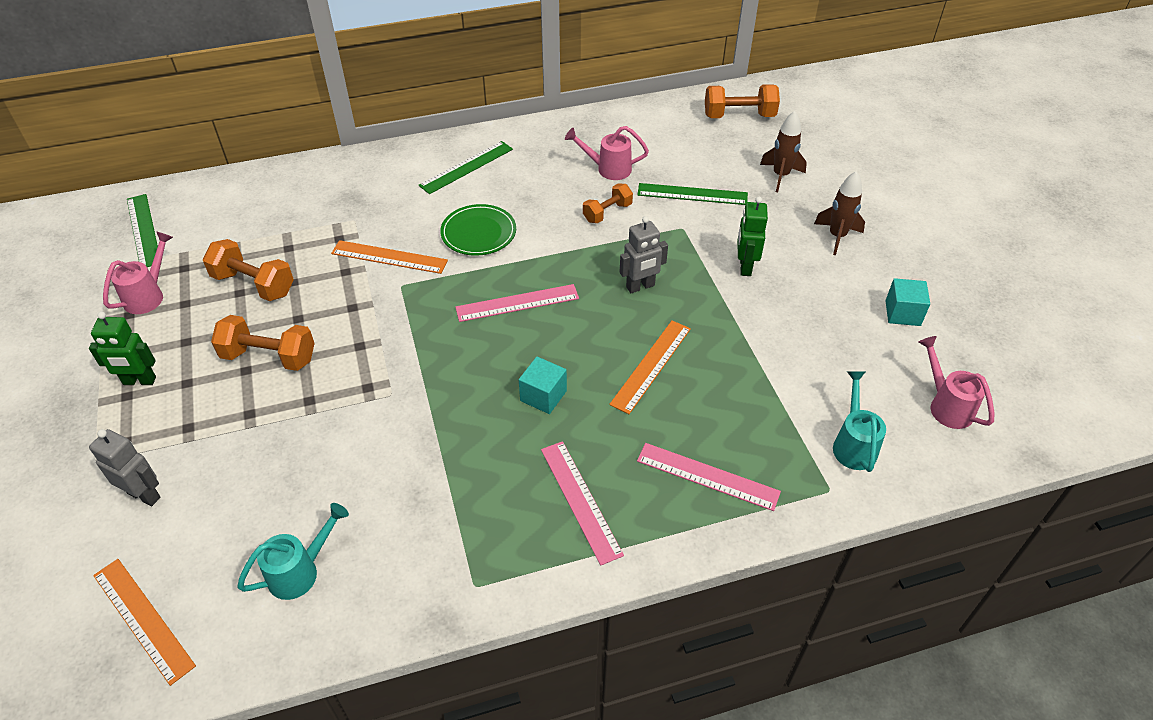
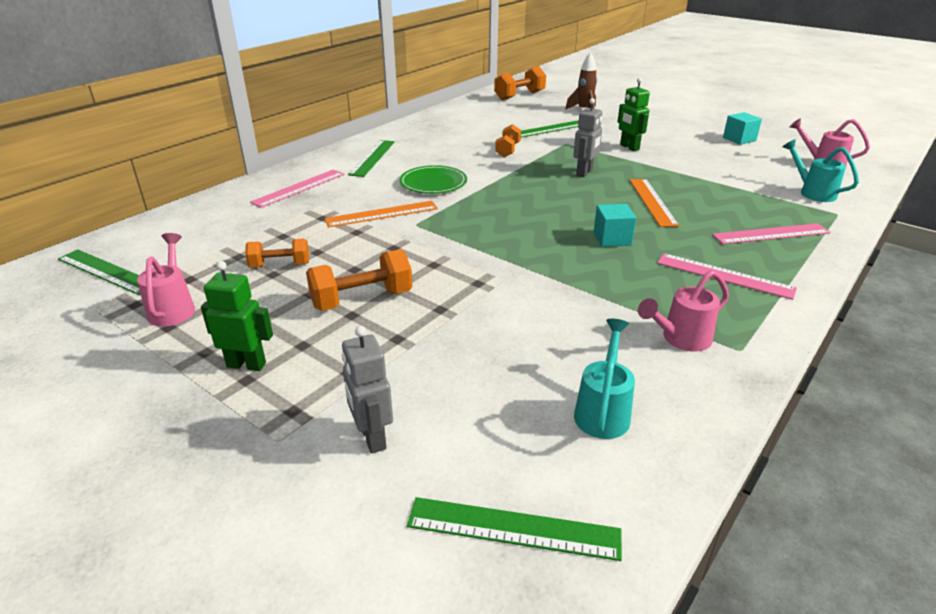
camera: 35 degrees left, 15 degrees down
(139, 381) = (246, 364): green robot -> green robot turned 135 degrees counterclockwise
(143, 619) = (513, 528): orange ruler -> green ruler
(144, 495) = (372, 437): grey robot -> grey robot turned 105 degrees counterclockwise
(254, 284) = (280, 265): orange dumbbell -> orange dumbbell, size x0.65
(517, 303) = (518, 204): pink ruler -> pink ruler (299, 188)
(608, 169) = (476, 133): pink watering can -> pink watering can (680, 339)
(837, 236) = (655, 123): brown rocket -> none

